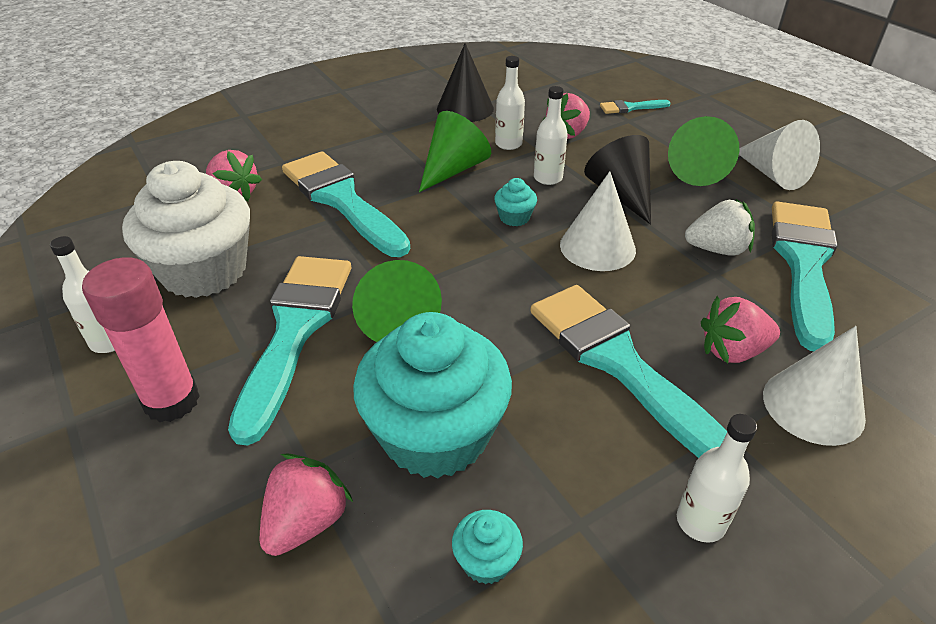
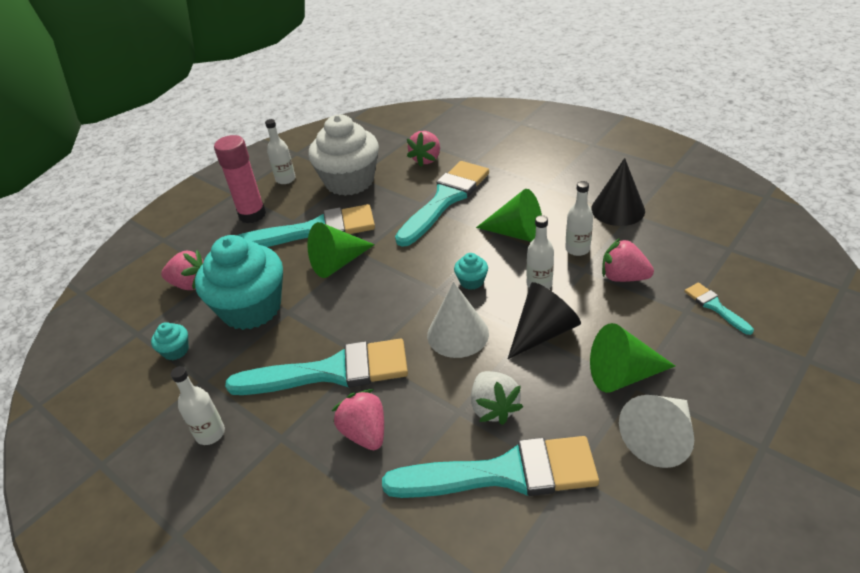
camera: 75 degrees right, 0 degrees up
(618, 363) = (331, 371): turquoise brush -> turquoise brush turned 45 degrees clockwise
(813, 406) = (321, 487): white cone -> none

